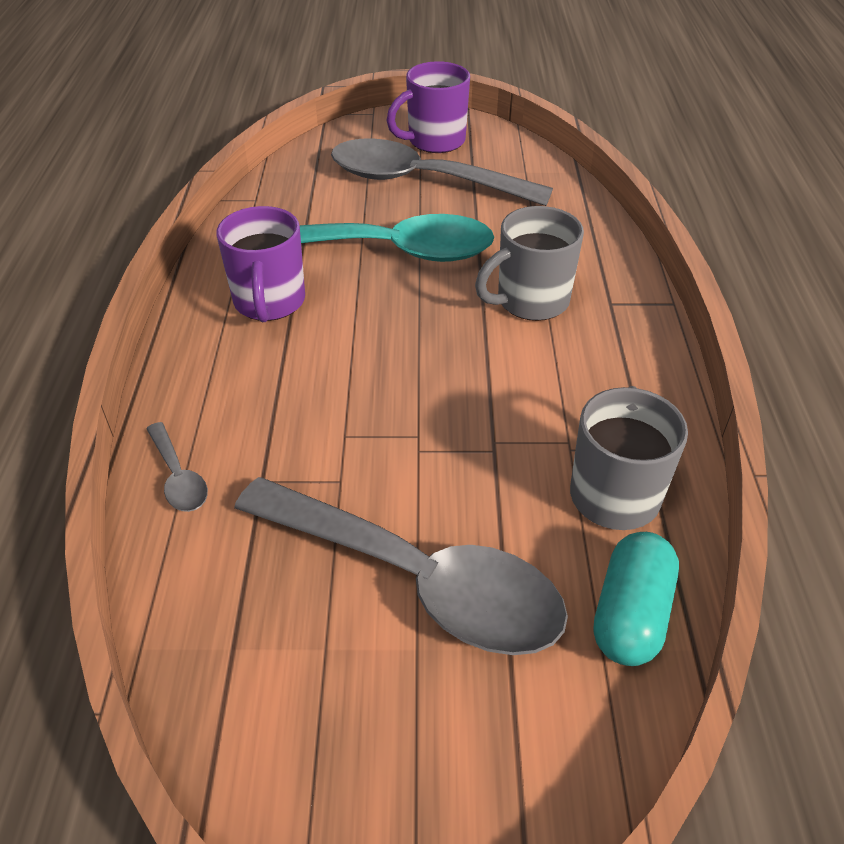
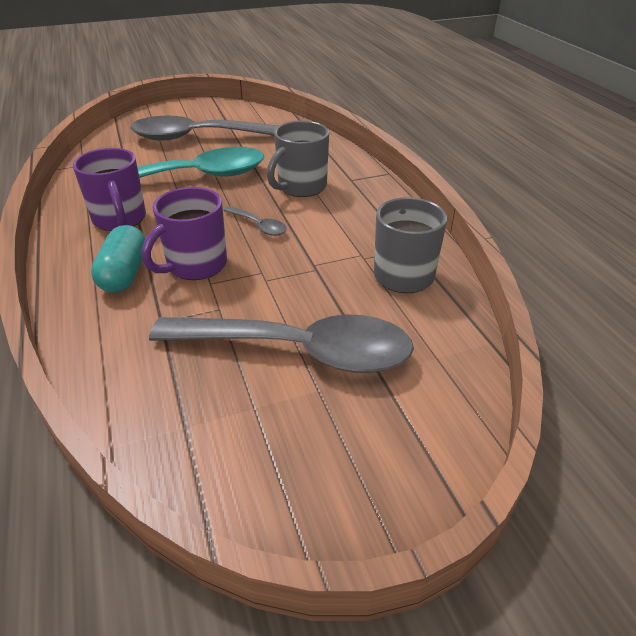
camera: 20 degrees left, 5 degrees down
(178, 477) = (95, 334): grey spoon -> grey spoon (258, 226)
(434, 141) = (197, 116): purple mug -> purple mug (195, 265)
(631, 614) = (444, 334): turquoise capsule -> turquoise capsule (125, 274)

